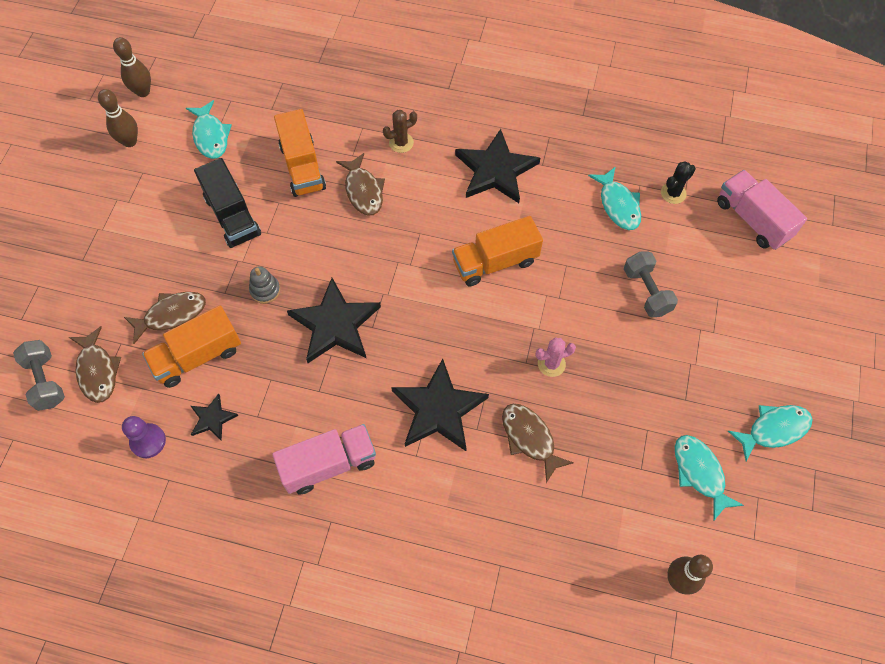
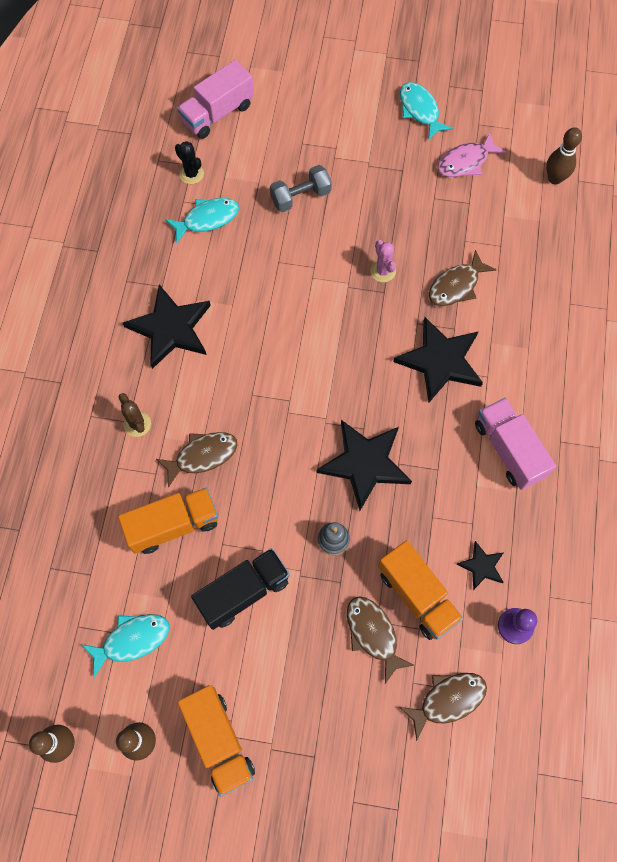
camera: 95 degrees left, 5 degrees up
(45, 381) = (467, 756): grey dumbbell -> none
(495, 262) = (280, 323): orange truck -> orange truck (219, 740)
(700, 473) = (466, 162): turquoise fish -> pink fish

